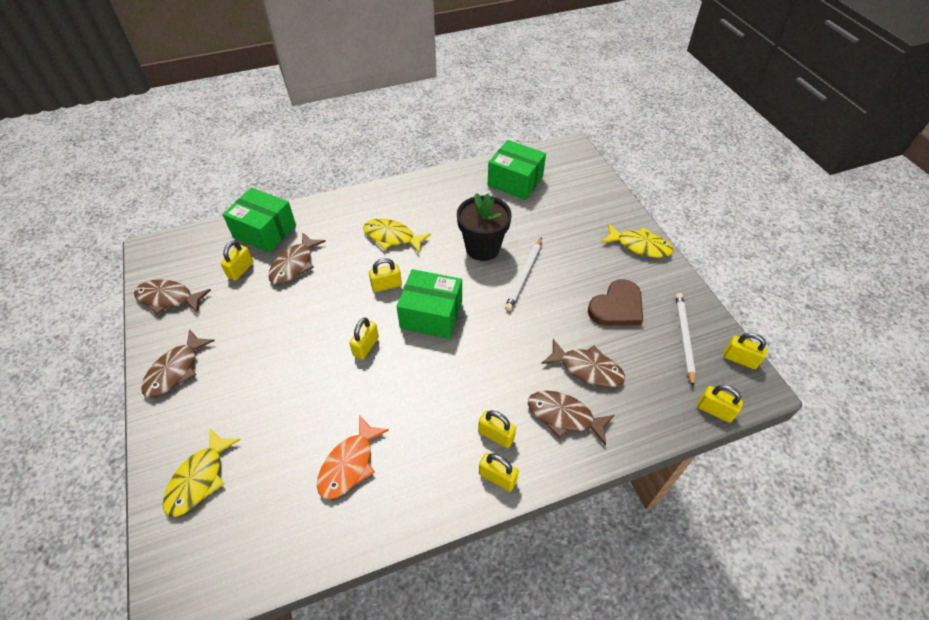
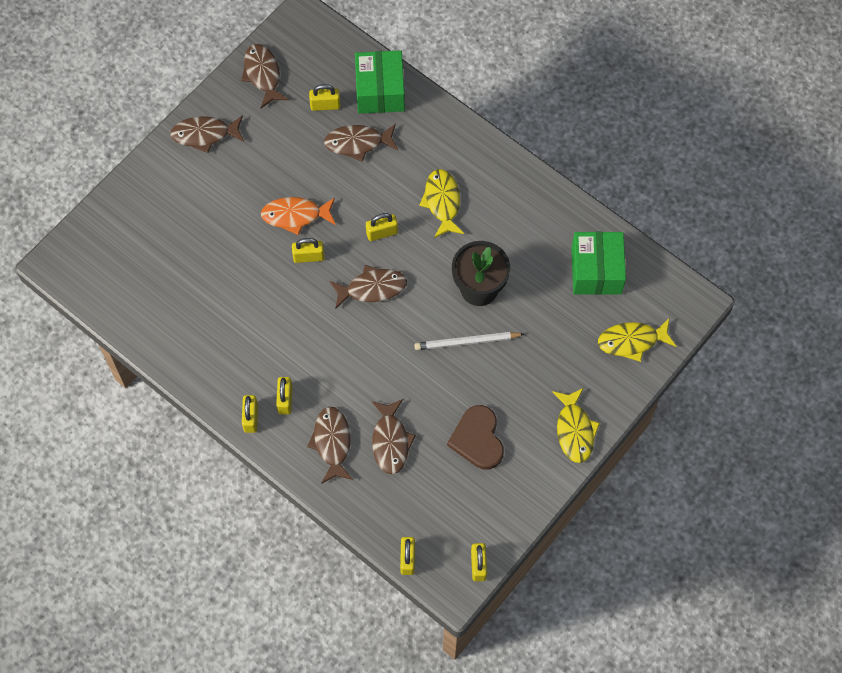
camera: 60 degrees right, 15 degrees up
(199, 479) = (136, 219): yellow fish -> yellow fish (632, 341)
(349, 464) = (202, 310): orange fish -> orange fish (295, 215)
(386, 285) = (382, 233): yellow padlock -> yellow padlock turned 60 degrees counterclockwise
(431, 315) = (372, 288): green box -> brown fish
(617, 307) = (477, 439): brown heart -> brown heart turned 60 degrees clockwise
(683, 338) = (475, 510): white pencil -> none

